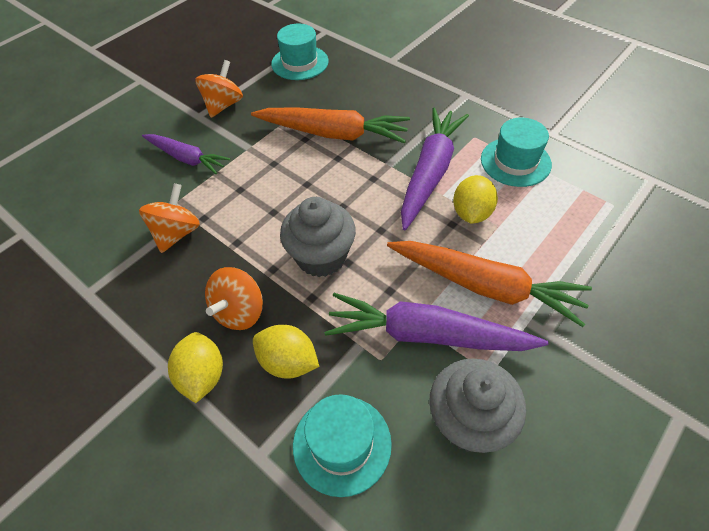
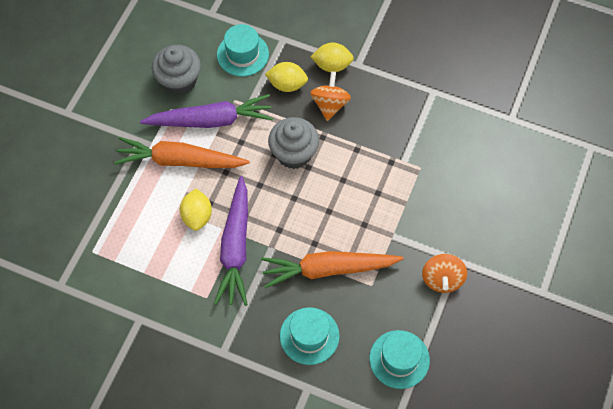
camera: 160 degrees right, 10 degrees up
(177, 233) = (402, 145): orange spinning top -> none
(186, 158) = (437, 211): purple carrot -> none
(202, 376) = (332, 65): yellow lemon -> yellow lemon turned 60 degrees counterclockwise
(515, 162) = (169, 276): turquoise hat -> turquoise hat (309, 336)

